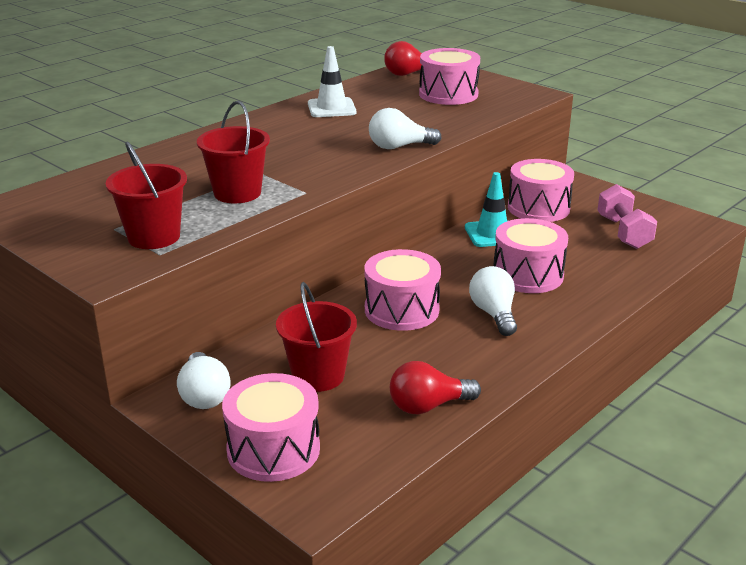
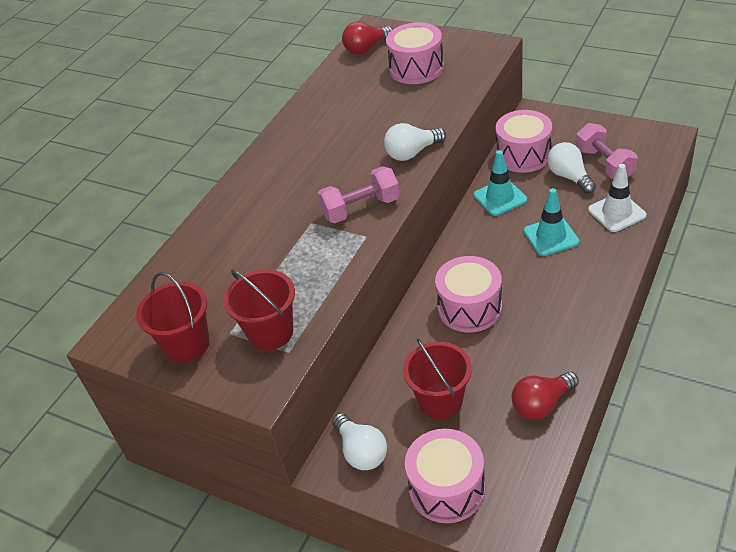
camera: 10 degrees left, 15 degrees up
(237, 193) = (308, 255): red bucket -> red bucket (187, 344)
(316, 173) = (361, 208): none -> pink dumbbell
(331, 108) = (324, 117): white traffic cone -> white traffic cone (616, 212)
(494, 314) = (544, 289): white light bulb -> white light bulb (569, 177)
(528, 275) = (551, 236): pink drum -> turquoise traffic cone

